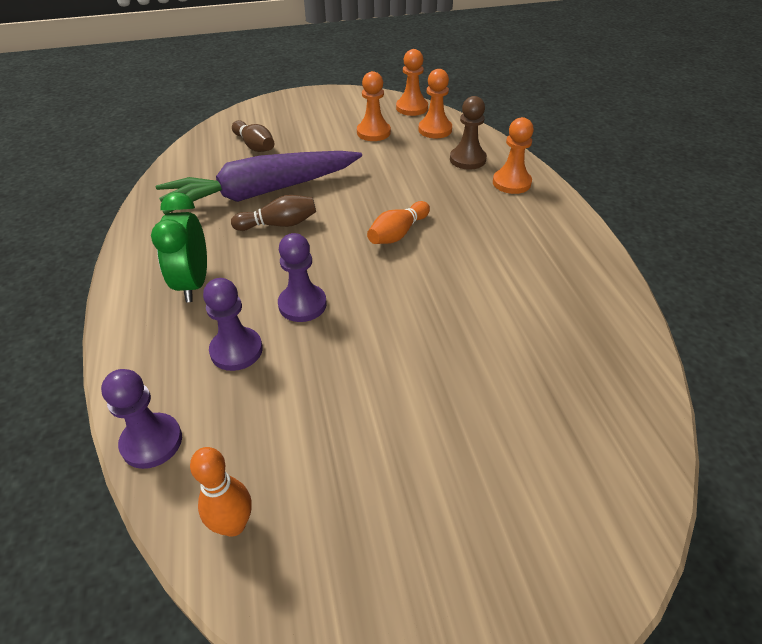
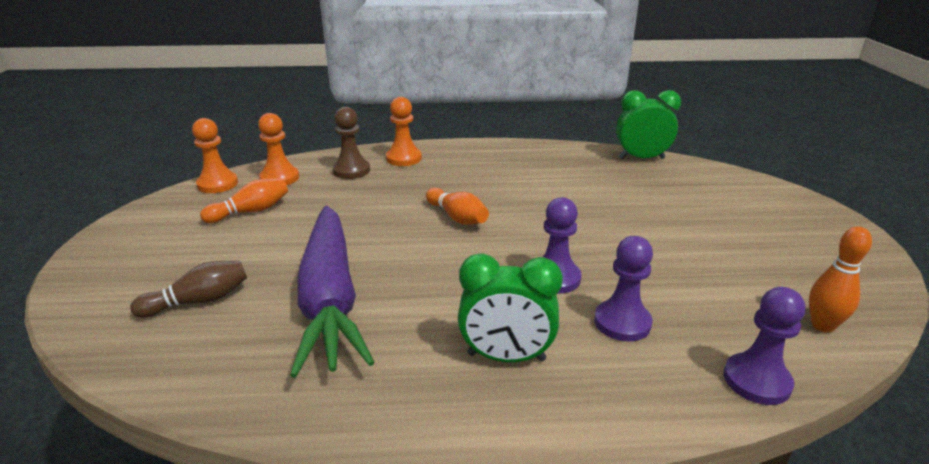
camera: 80 degrees left, 15 degrees down
(279, 224) = (408, 287): brown bowling pin -> none
(373, 132) = (251, 211): orange pawn -> orange bowling pin
(636, 381) = (641, 158): none -> green clock

